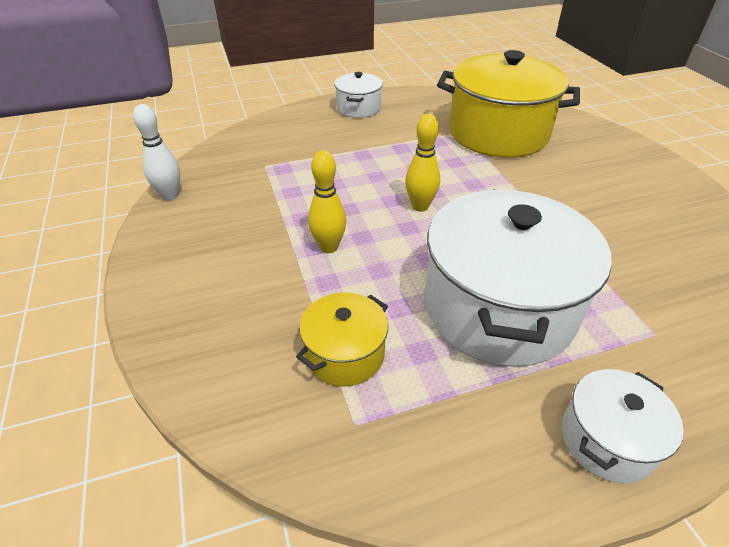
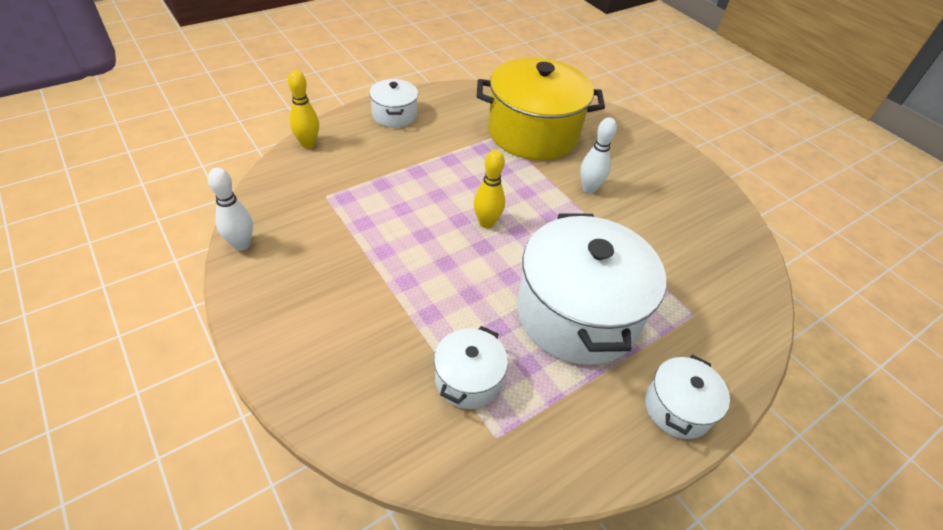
camera: 20 degrees left, 5 degrees up
(328, 247) = (419, 278): yellow bowling pin -> yellow bowling pin (308, 144)
(345, 354) = (468, 379): yellow pot -> white pot
(548, 188) = (589, 188): none -> white bowling pin

